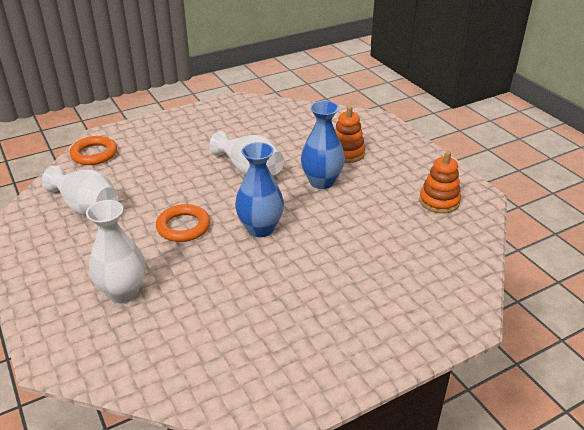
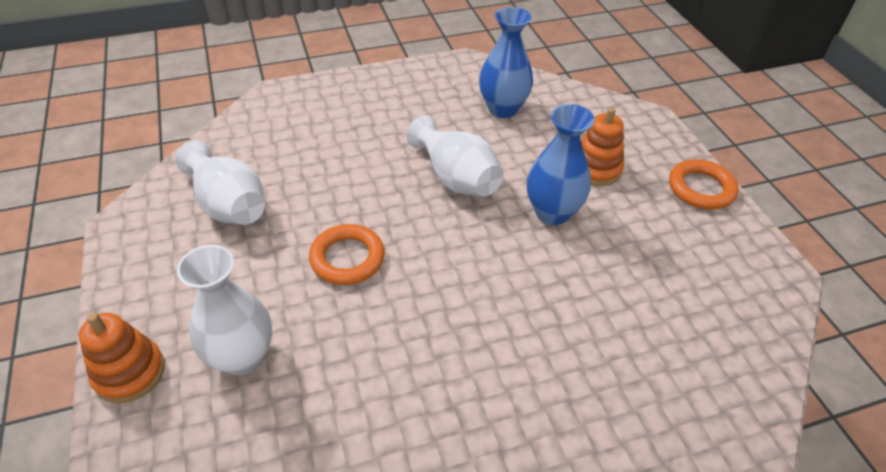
camera: 10 degrees right, 10 degrees up
(94, 154) = (258, 121): orange ring -> orange ring (701, 188)
(260, 229) = (451, 279): blue vase -> blue vase (502, 109)
(439, 201) = (719, 274): orange stacking toy -> orange stacking toy (129, 373)

